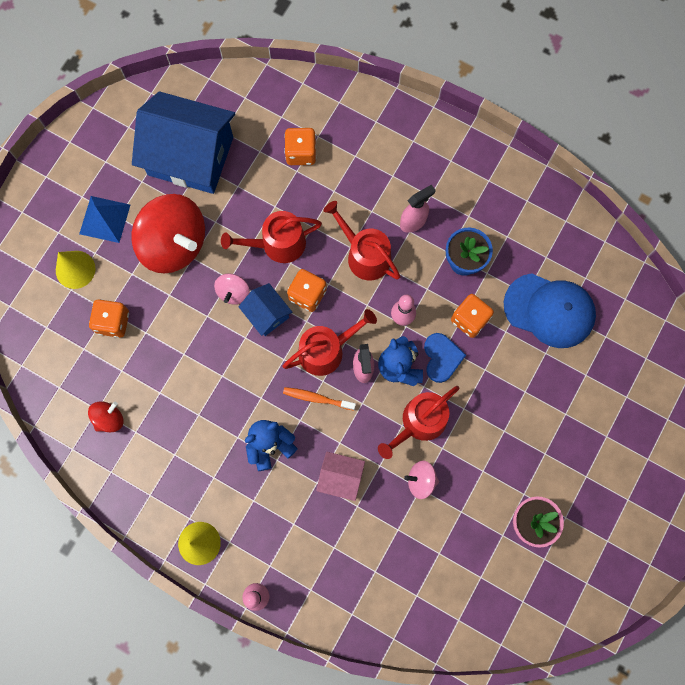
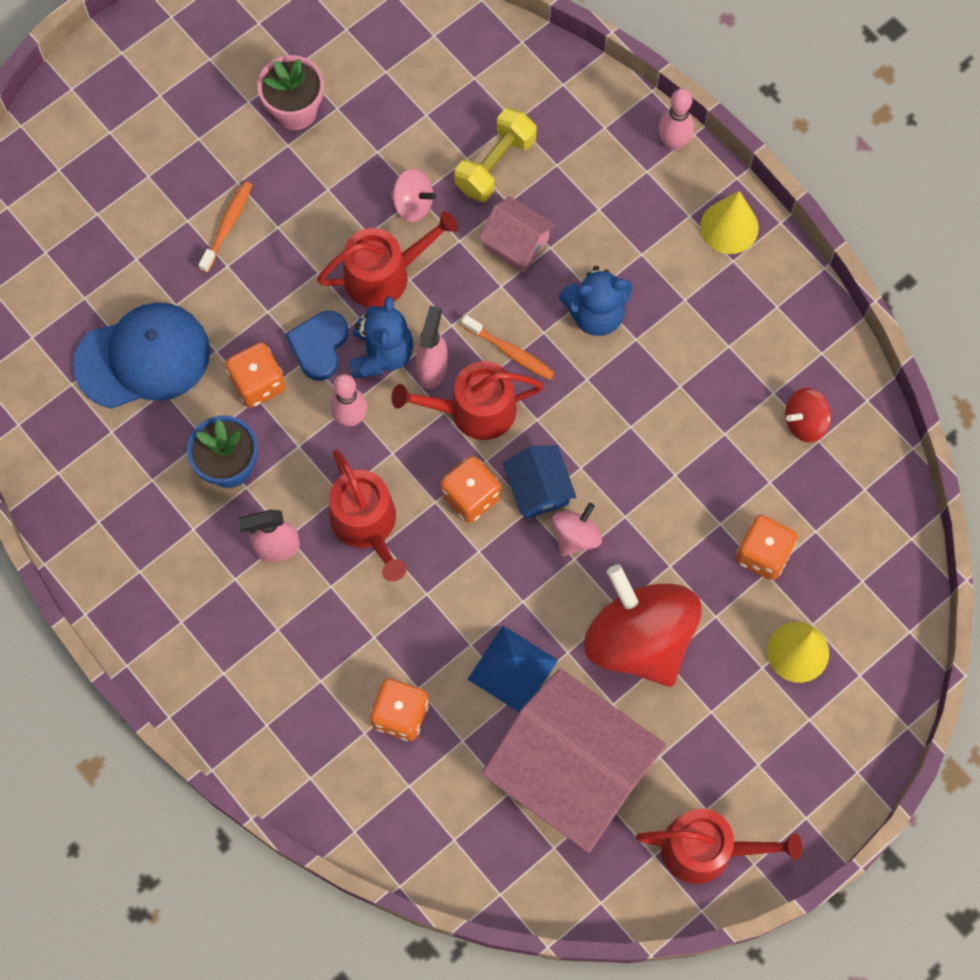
camera: 160 degrees left, 5 degrees down
(104, 219) = (733, 715): blue pyramid -> blue pyramid (513, 669)
(190, 156) = (571, 770): blue house -> pink house
(278, 244) = (486, 585): red watering can -> red watering can (706, 849)
(376, 531) = (495, 165): none -> yellow dumbbell
(537, 420) = (227, 225): none -> orange toothbrush
(549, 310) = (143, 357): blue cap -> blue cap turned 120 degrees clockwise

